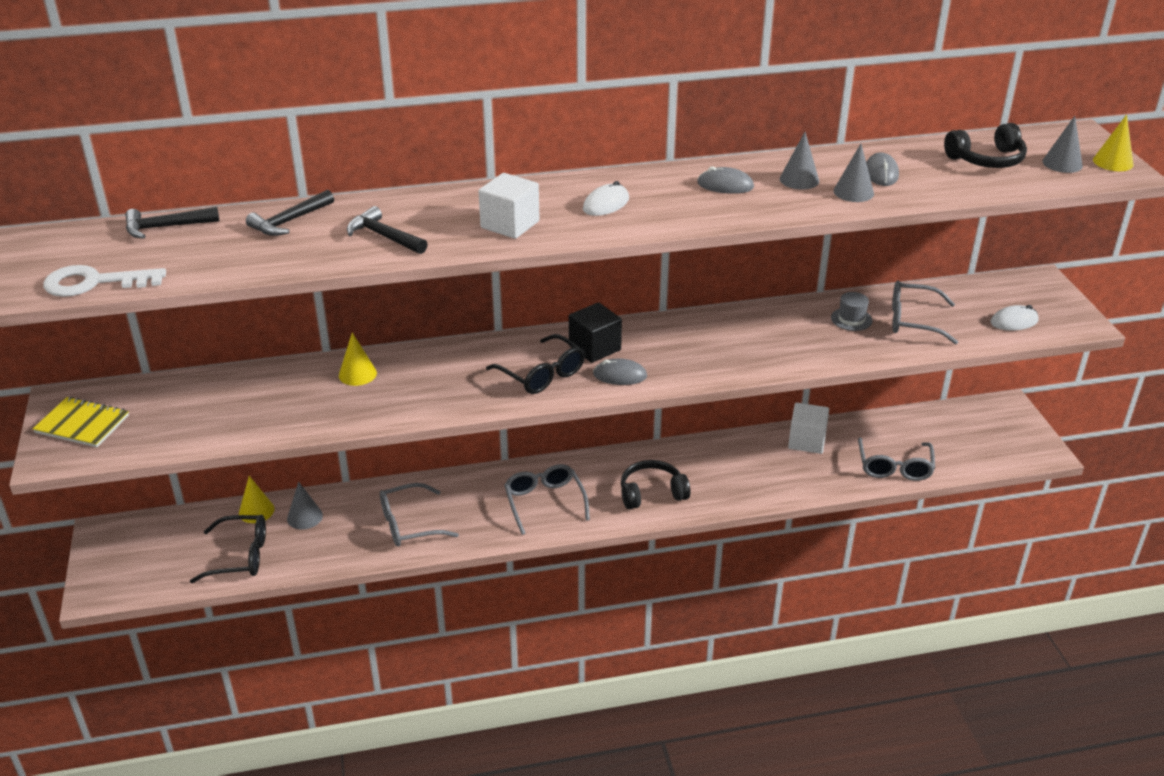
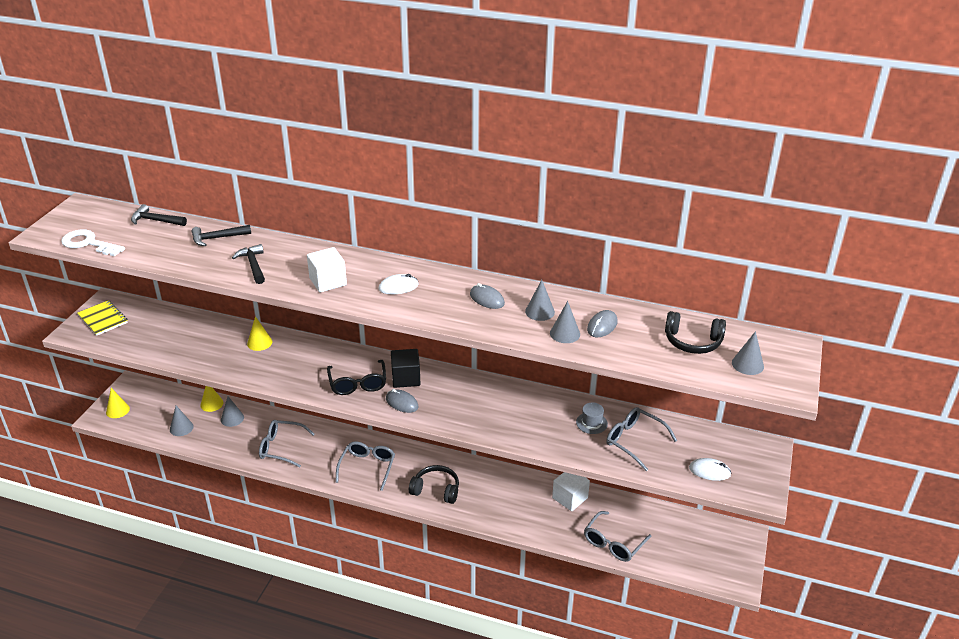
camera: 30 degrees right, 0 degrees up
(241, 556) = (181, 428): black glasses -> grey cone
(1113, 162) = (790, 377): yellow cone -> yellow cone (117, 410)

